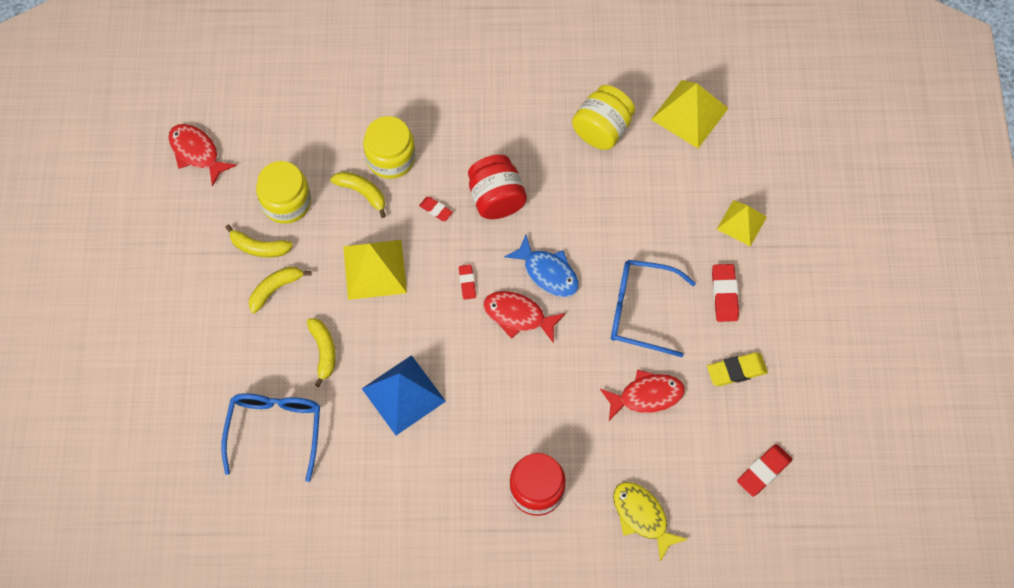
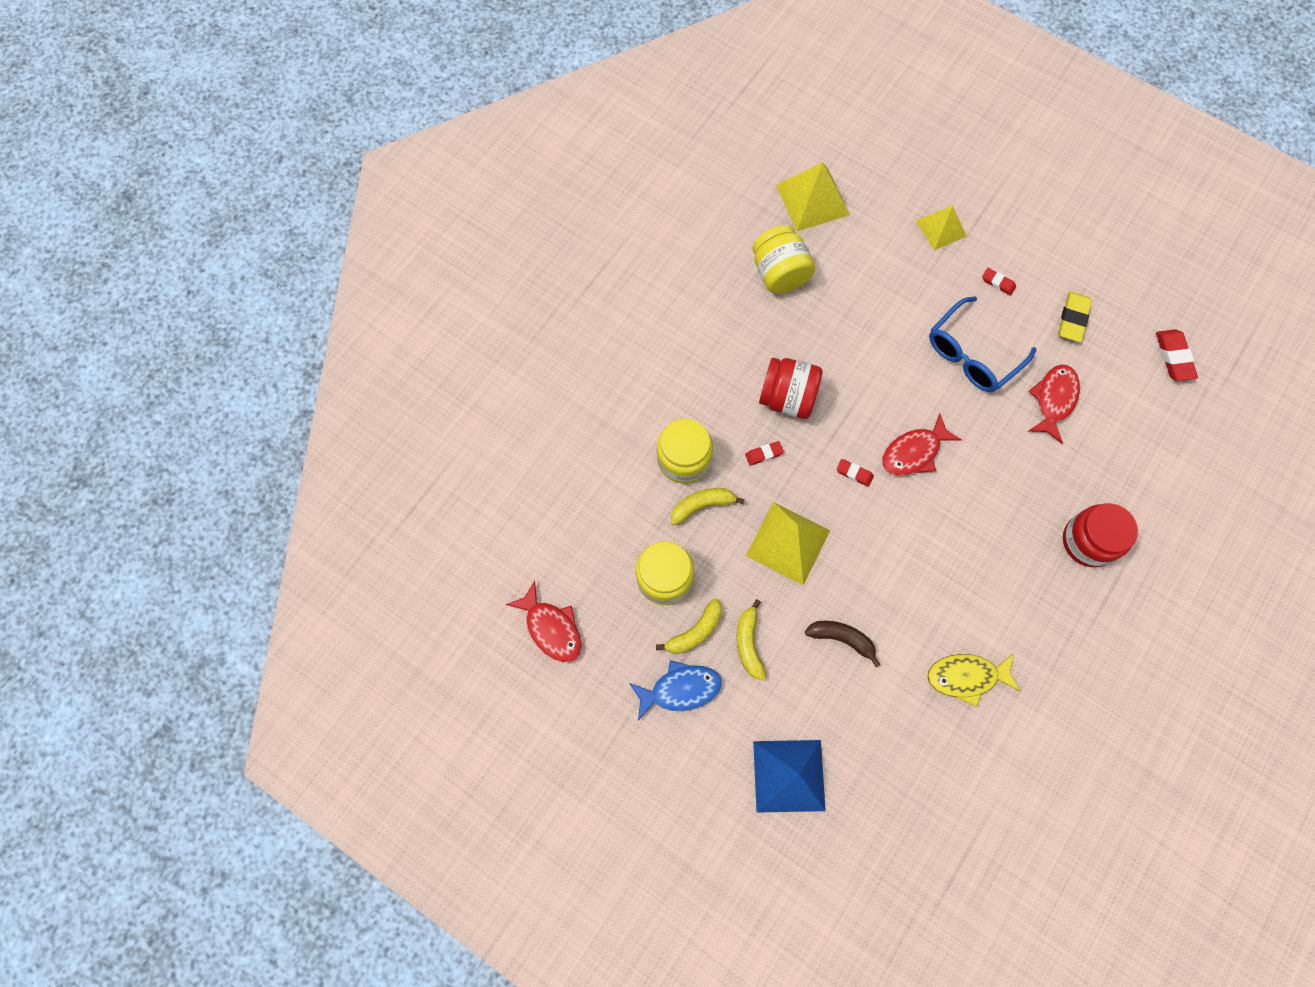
camera: 55 degrees left, 5 degrees up
(197, 153) = (551, 628): red fish -> red fish turned 120 degrees counterclockwise
(275, 430) = (894, 731): blue glasses -> none
(323, 351) = (841, 639): yellow banana -> brown banana
(403, 395) = (930, 595): blue pyramid -> blue pyramid (789, 775)
(547, 272) = (887, 402): blue fish -> blue fish (680, 689)
(642, 517) = (1161, 473): yellow fish -> yellow fish (966, 677)
(724, 294) = (998, 283): red eraser -> red eraser, size x0.60

